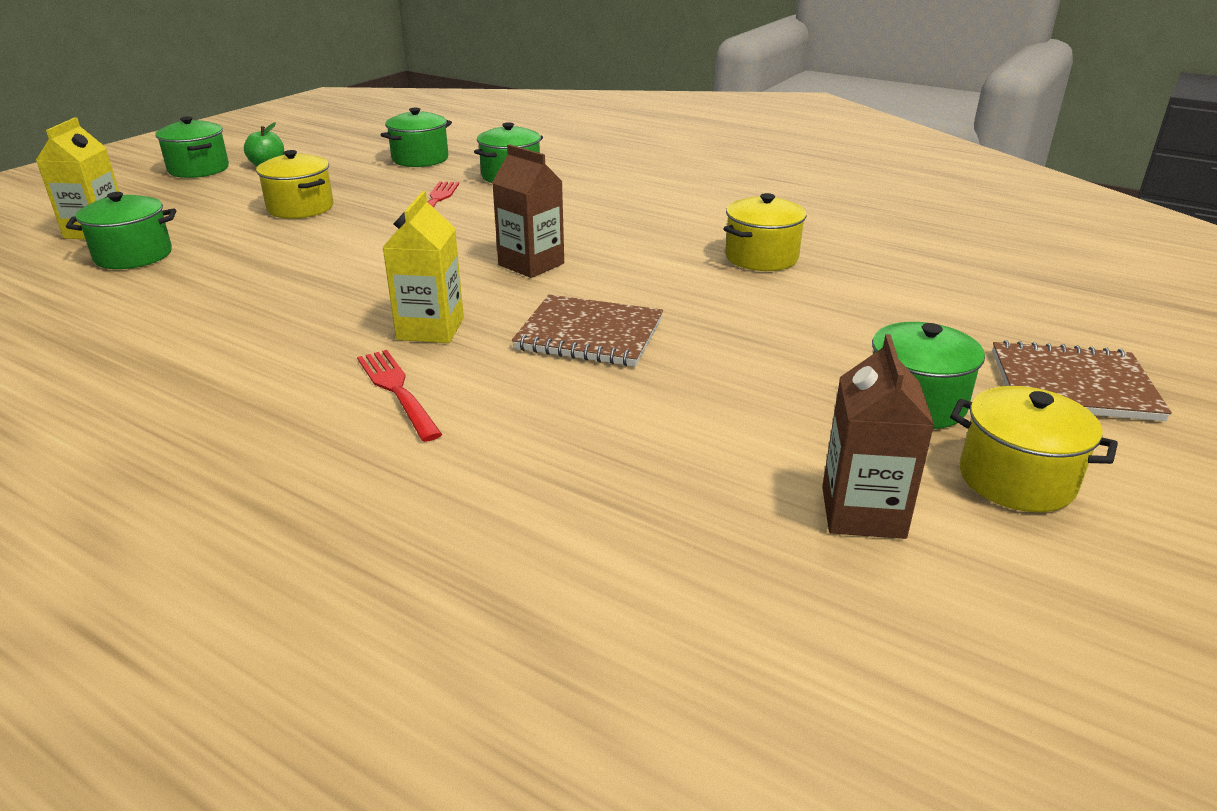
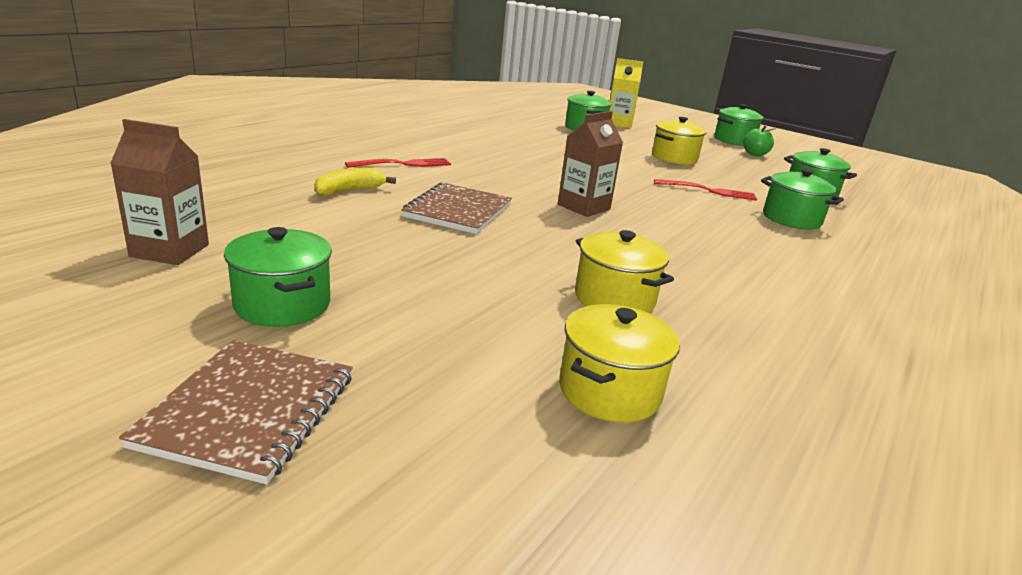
camera: 90 degrees right, 5 degrees down
(430, 329) = (478, 175): yellow carton -> none
(553, 419) = (349, 191): none -> yellow banana
(1016, 479) = (139, 316): yellow pot -> yellow pot (609, 391)

